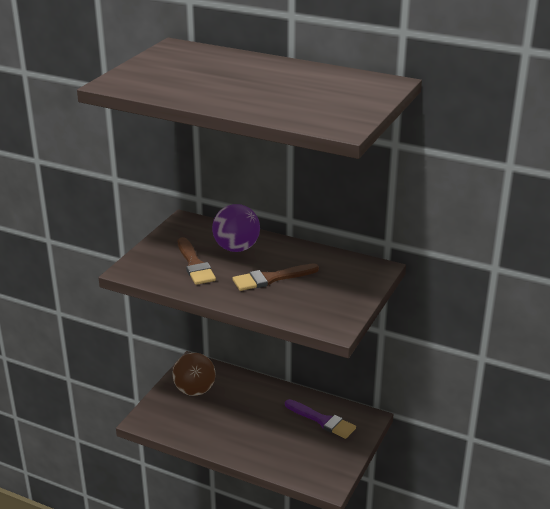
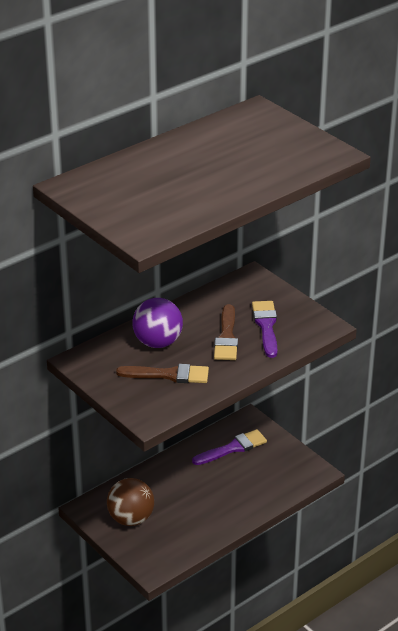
camera: 65 degrees left, 5 degrees up
(305, 294) = (266, 326): none -> purple brush

